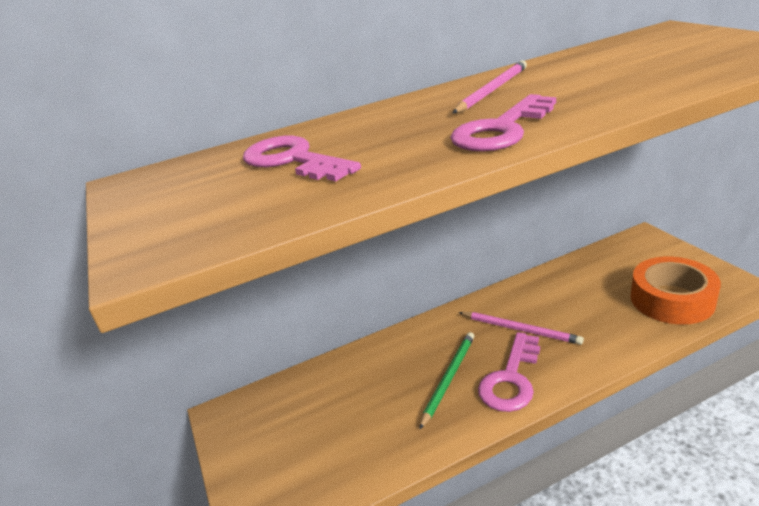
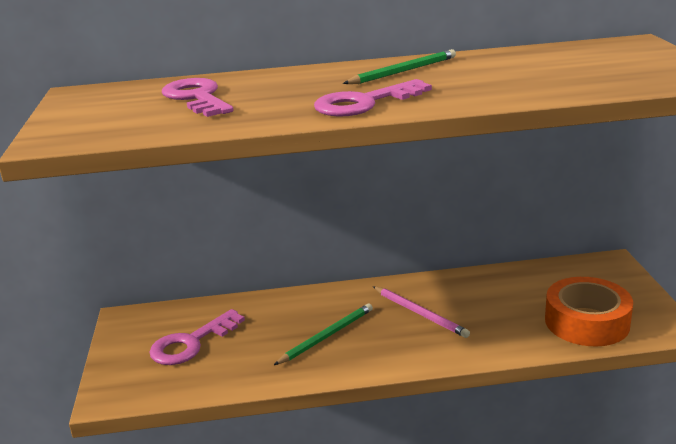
camera: 15 degrees right, 5 degrees down
(492, 90) = (403, 71): pink pencil -> green pencil
(511, 379) = (381, 349): pink key -> pink key (191, 343)

